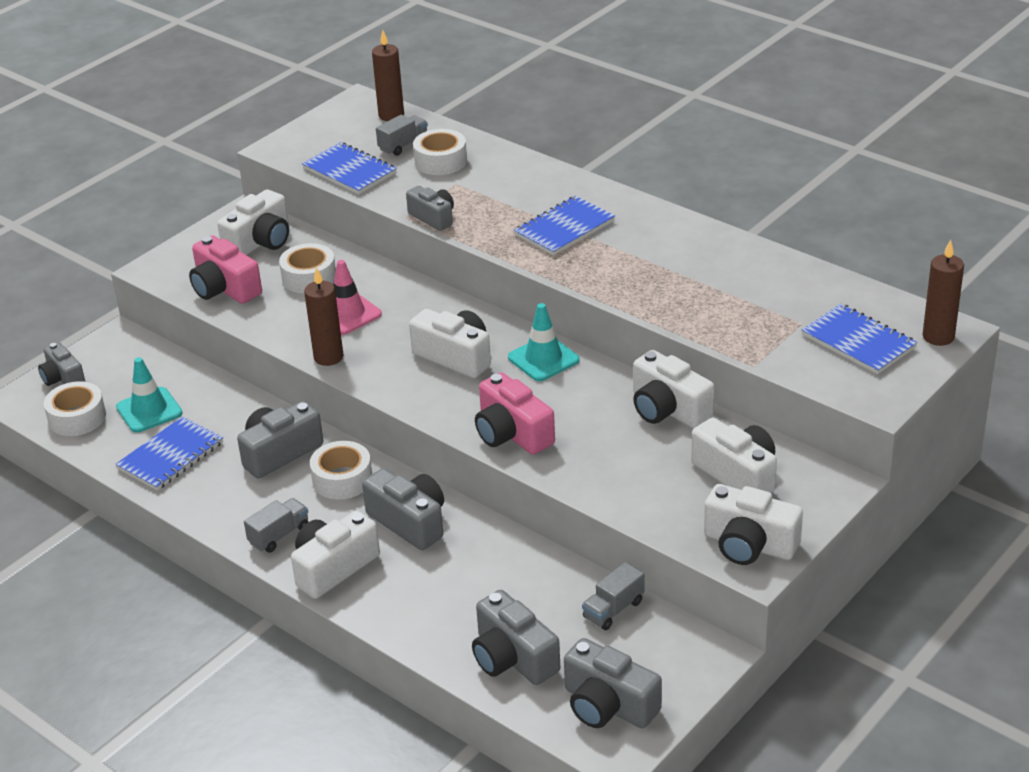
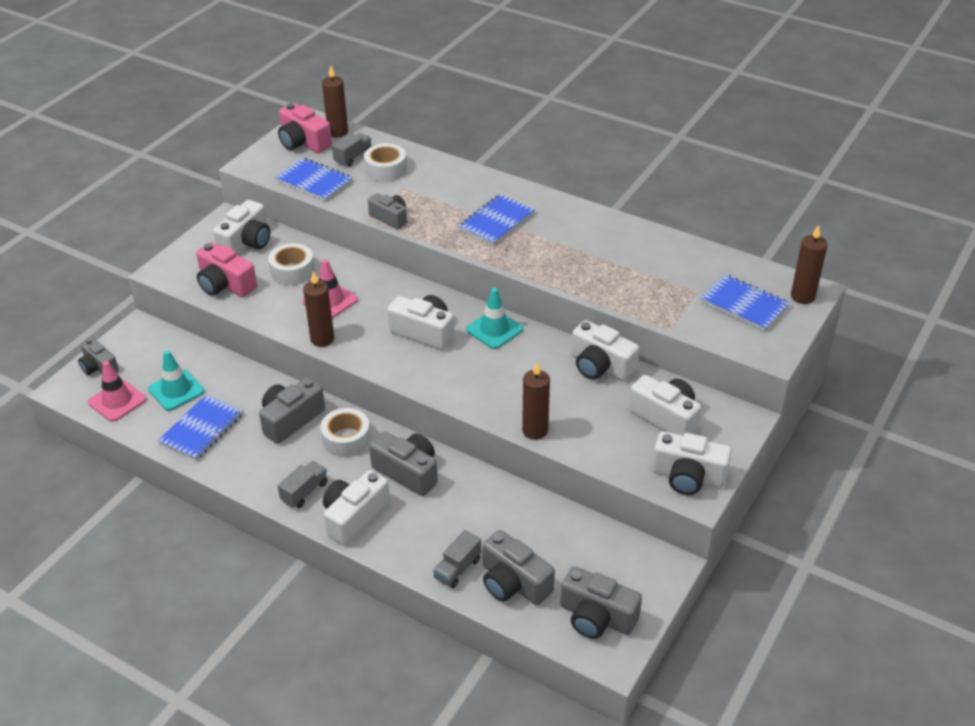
camera: 10 degrees left, 5 degrees up
(77, 417) = (117, 401): white tape -> pink traffic cone
(512, 433) = (483, 395): pink camera -> pink camera (303, 142)
(567, 478) = (535, 431): none -> brown candle
(613, 609) = (584, 534): grey truck -> grey truck (457, 568)

